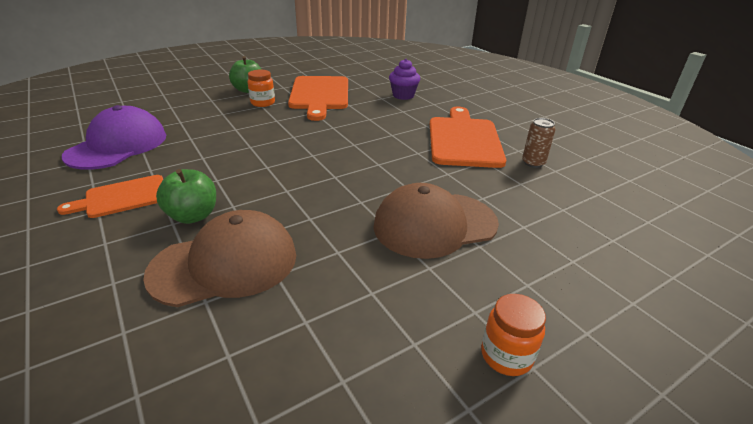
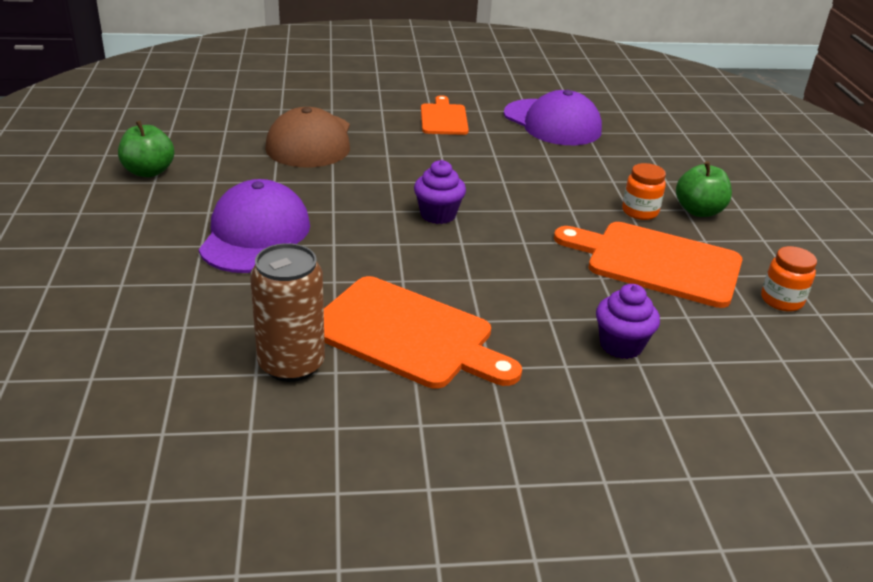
camera: 115 degrees right, 0 degrees up
(193, 216) = (387, 139): green apple -> green apple (149, 172)
(325, 159) = (438, 215): none -> purple cupcake
(434, 224) = (255, 235): brown cap -> purple cap
(506, 356) = (100, 207): orange jar -> orange jar (781, 300)
(533, 163) = (291, 364): brown can -> brown can, size x1.75

